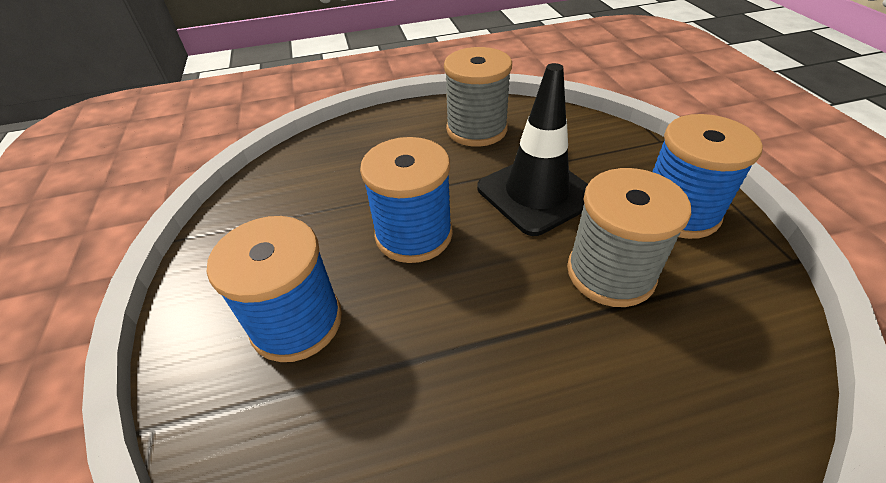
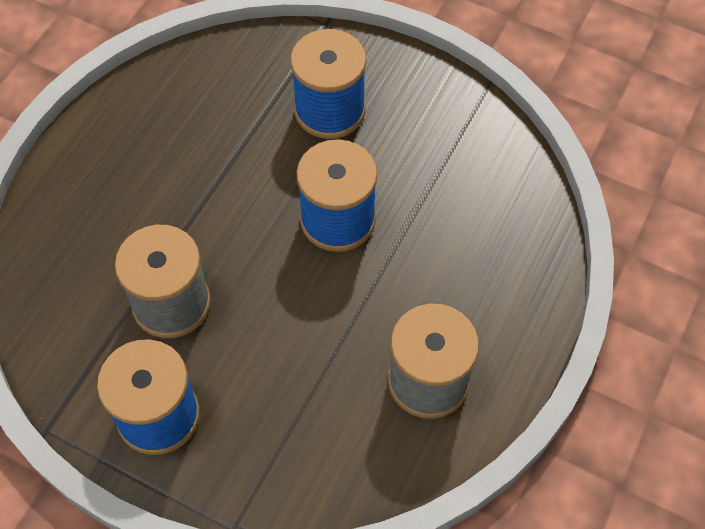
camera: 130 degrees right, 15 degrees up
(536, 193) = (289, 339): black traffic cone -> none

